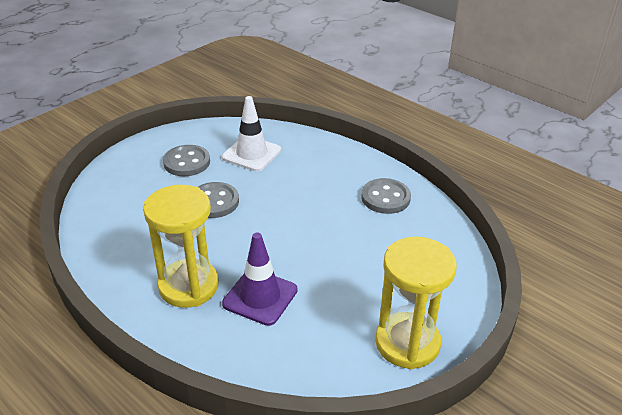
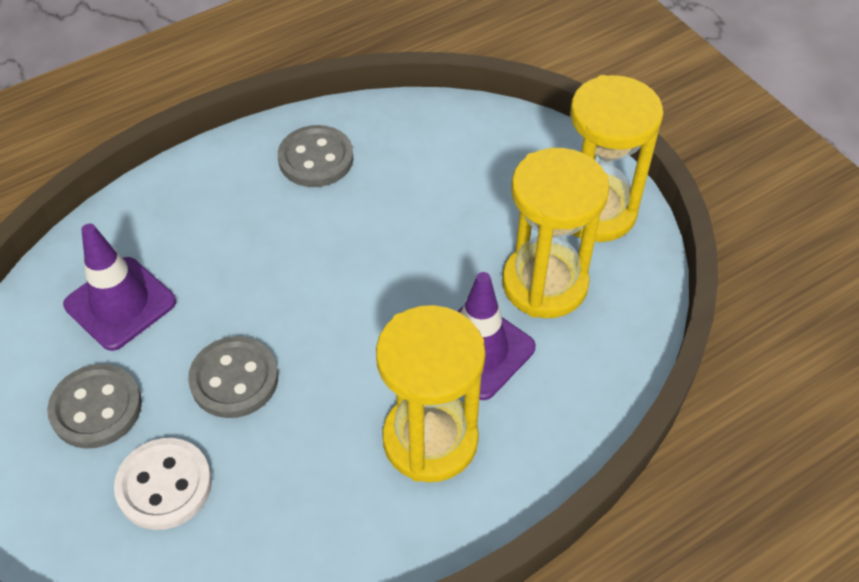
camera: 75 degrees left, 15 degrees up
(146, 194) = (164, 485): none -> white button
(251, 154) = (120, 303): white traffic cone -> purple traffic cone
(326, 323) = (544, 284): none -> yellow hourglass

